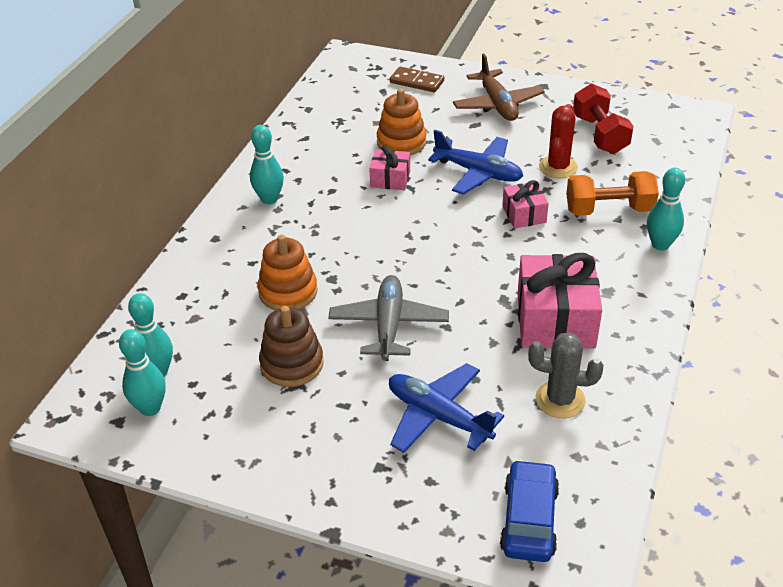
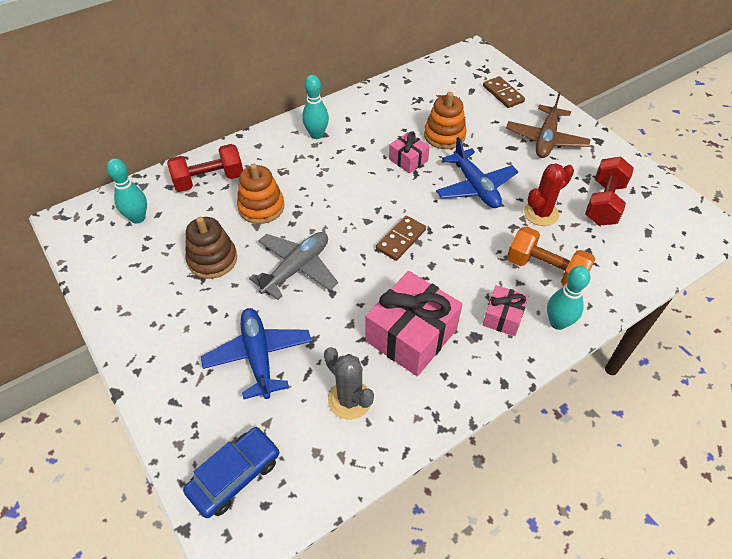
camera: 35 degrees right, 10 degrees up
(150, 408) = (110, 240): turquoise bowling pin -> none
(198, 296) = (209, 180): none -> red dumbbell
(460, 249) = (401, 239): none -> brown domino
(524, 214) = (475, 238): pink gift -> pink gift (503, 317)

